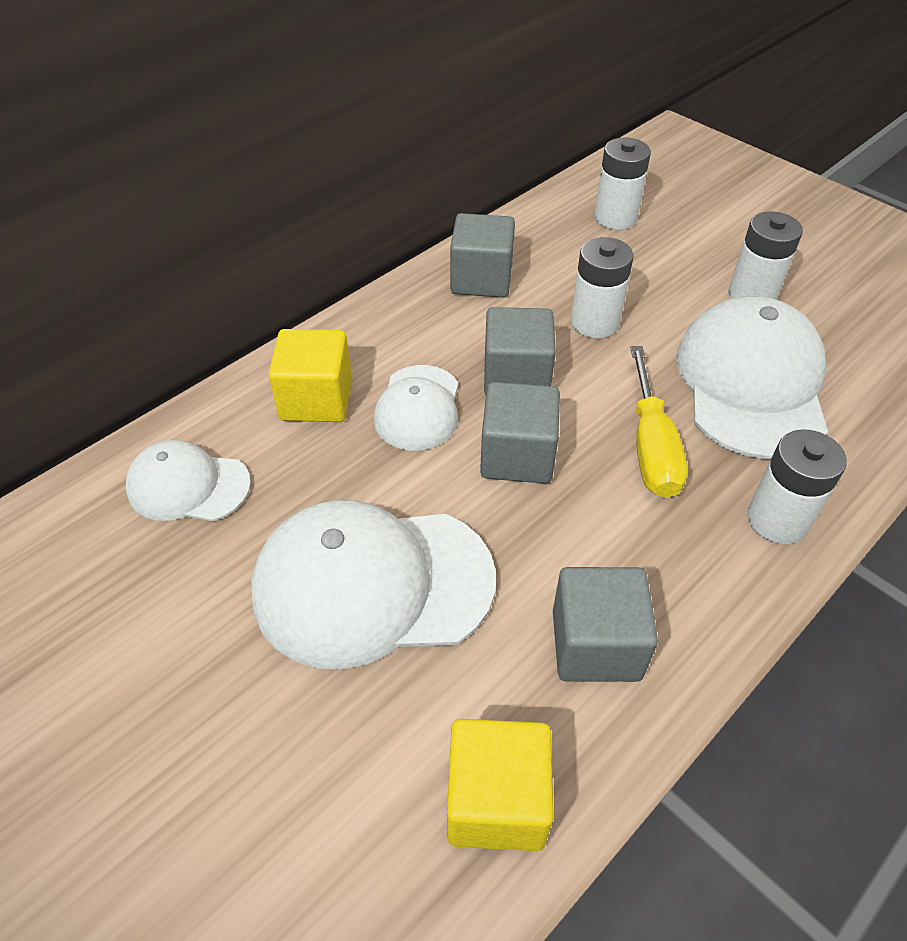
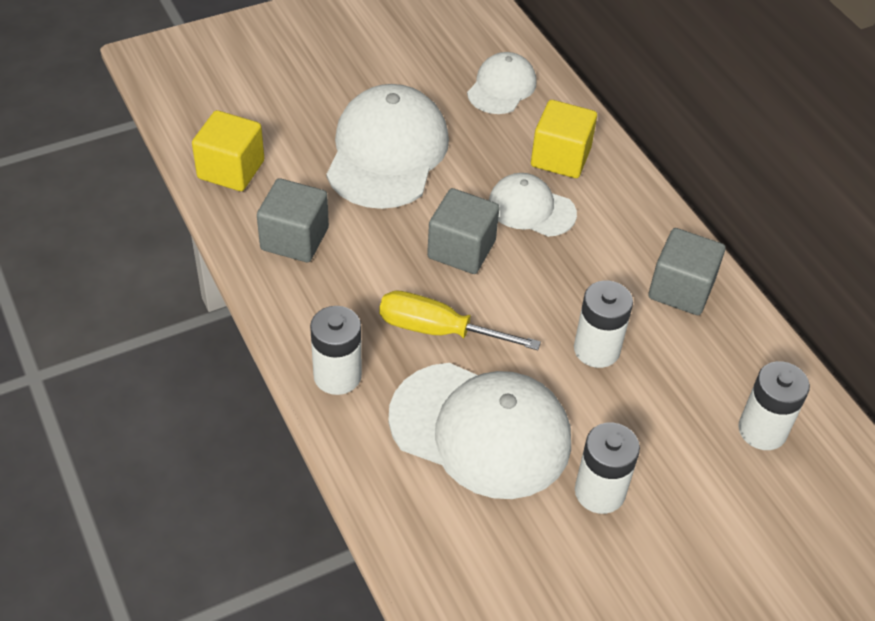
camera: 105 degrees right, 0 degrees up
(516, 377) = (545, 274): grey cube -> none

